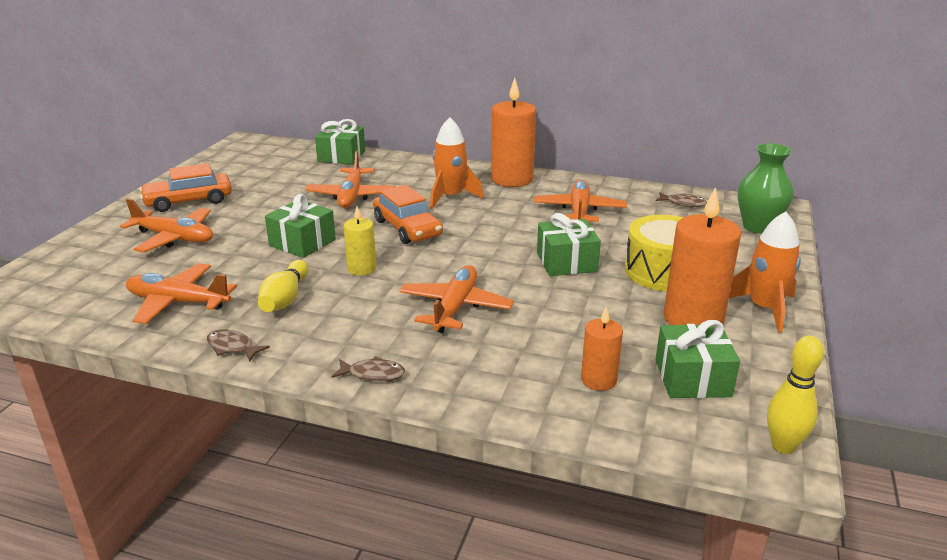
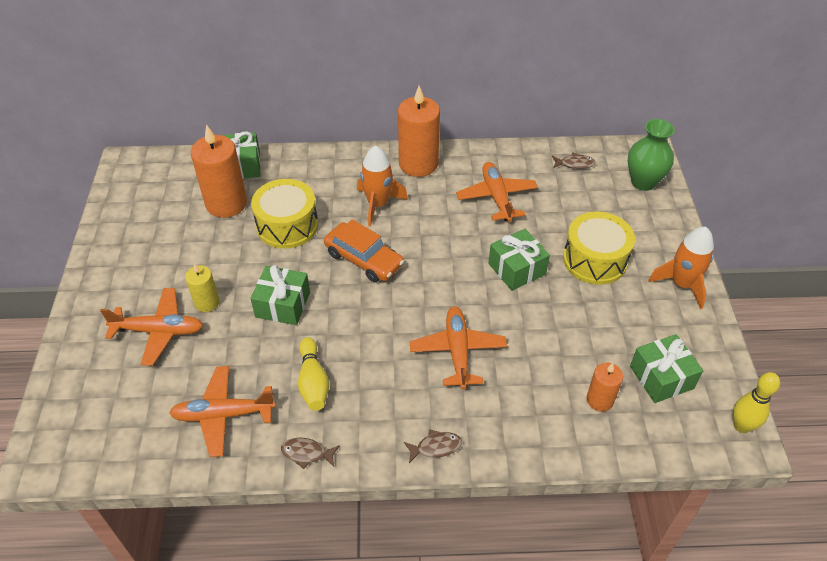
camera: 20 degrees left, 20 degrees up
(189, 201) = (135, 273): orange car -> none
(351, 196) = (287, 225): orange plane -> yellow drum
(362, 269) = (355, 325): yellow candle -> yellow candle (207, 302)
(693, 319) = (637, 311): orange candle -> orange candle (226, 203)

